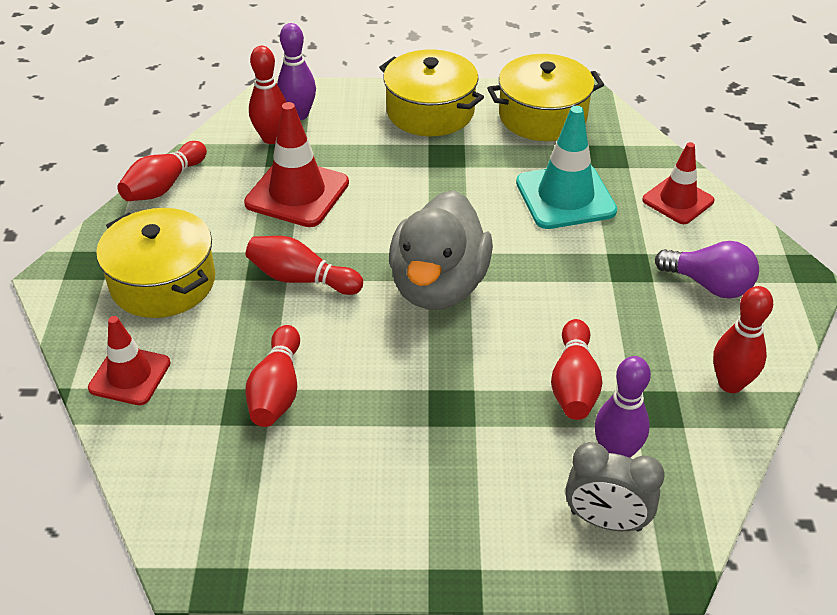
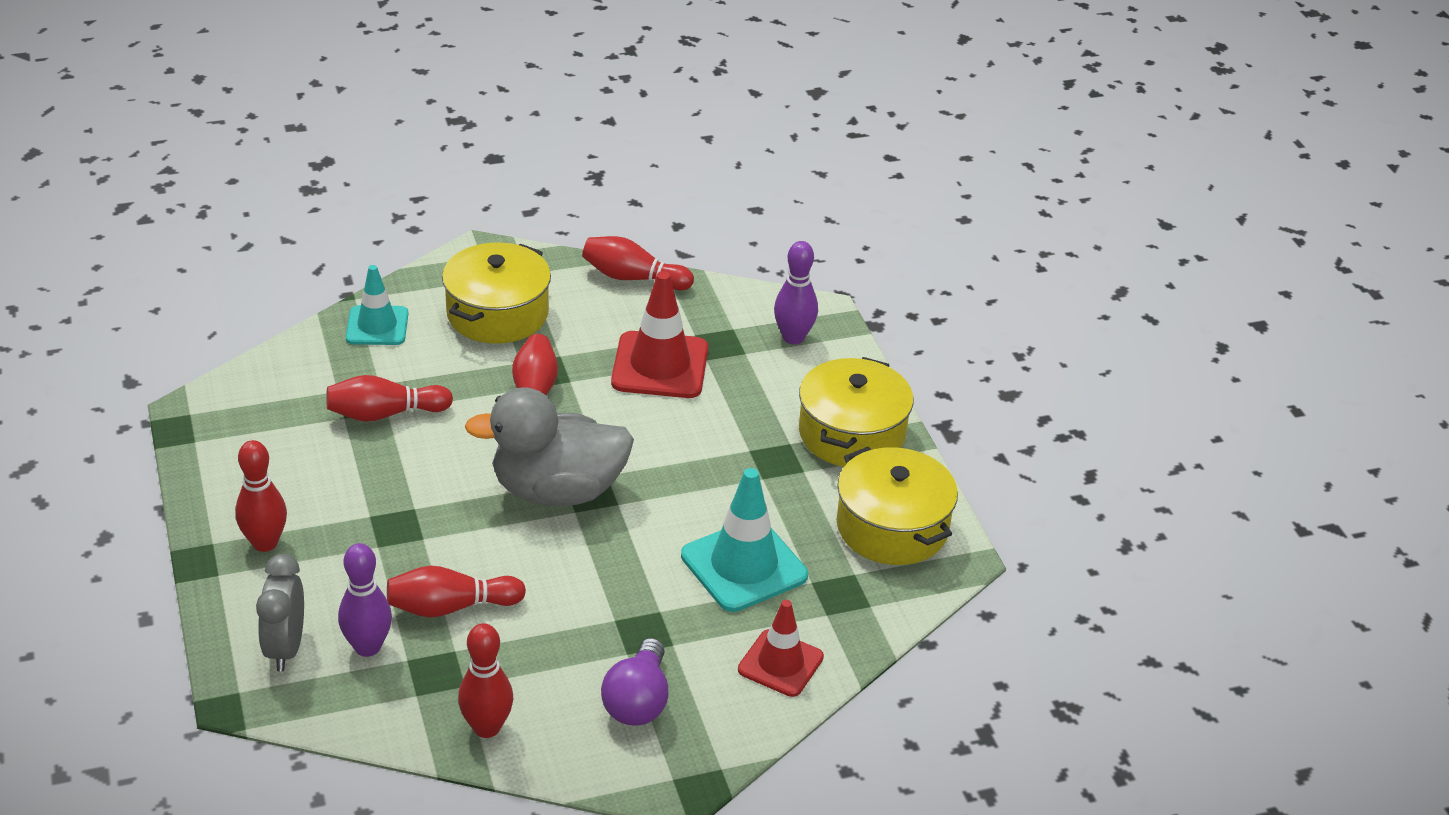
camera: 70 degrees right, 5 degrees down
(130, 376) = (377, 326): red traffic cone -> turquoise traffic cone
(272, 138) = (742, 328): red bowling pin -> red bowling pin (265, 543)

